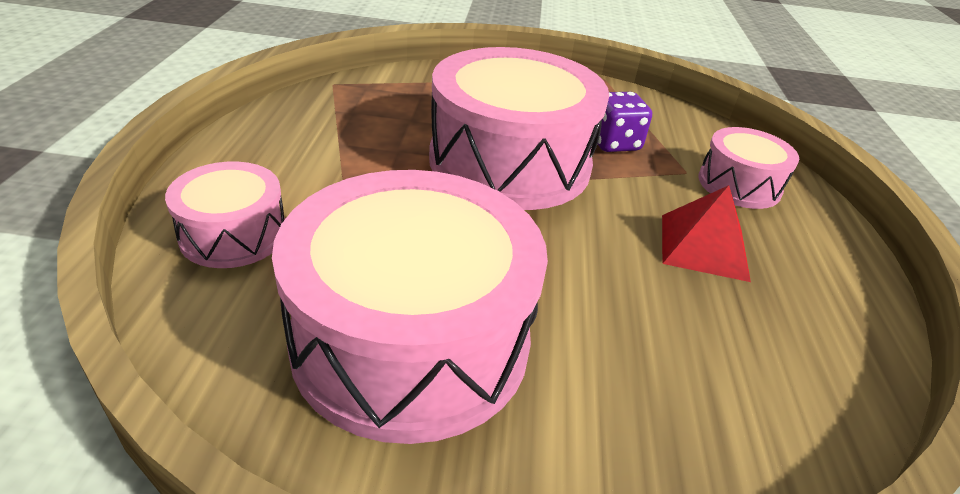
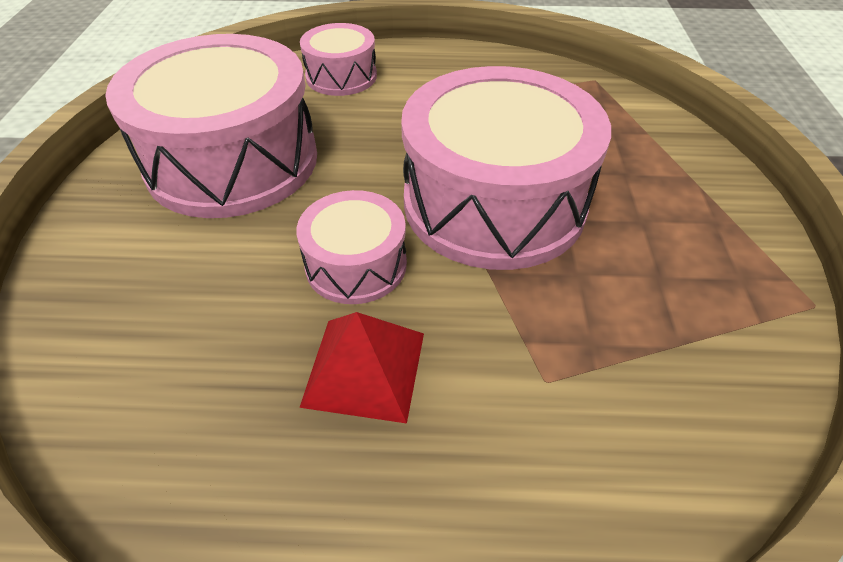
camera: 90 degrees right, 10 degrees up
(613, 143) = (589, 299): purple dice -> none
(739, 185) = (534, 451): pink drum -> pink drum (356, 264)

